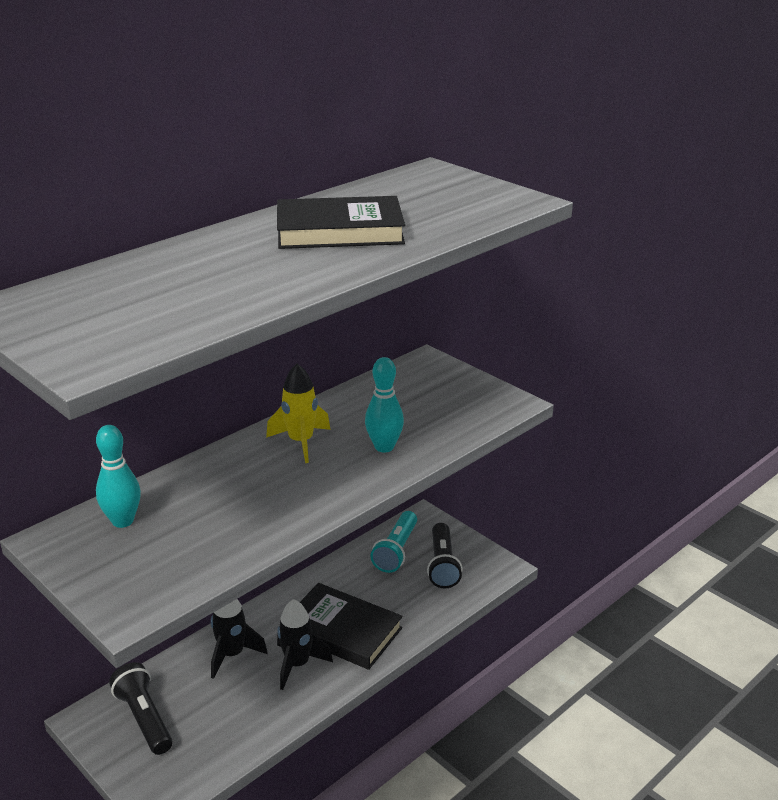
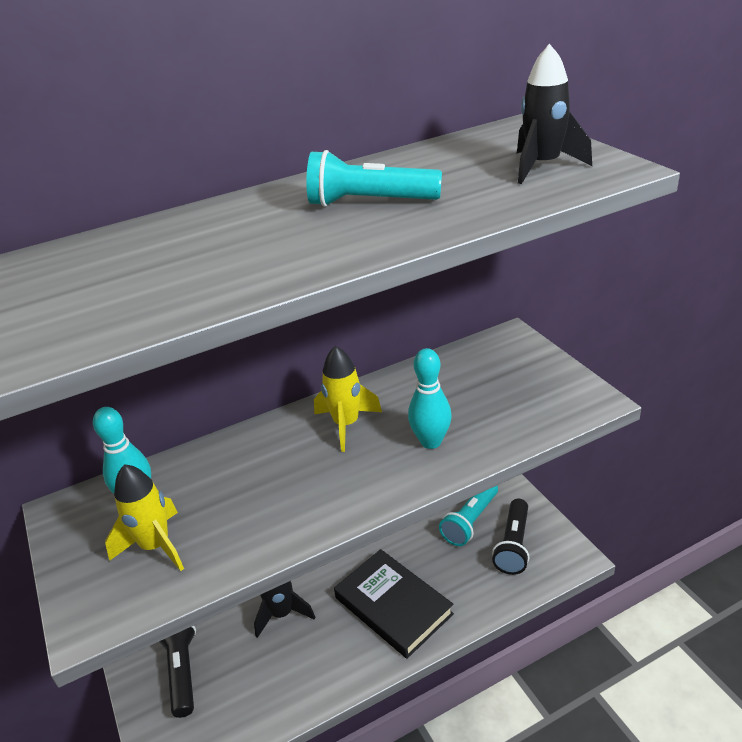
camera: 20 degrees right, 5 degrees up
(162, 552) = (156, 546): none -> yellow rocket
(297, 664) = (339, 638): black rocket -> black rocket (543, 167)
(339, 231) = (370, 202): black book -> turquoise flashlight

